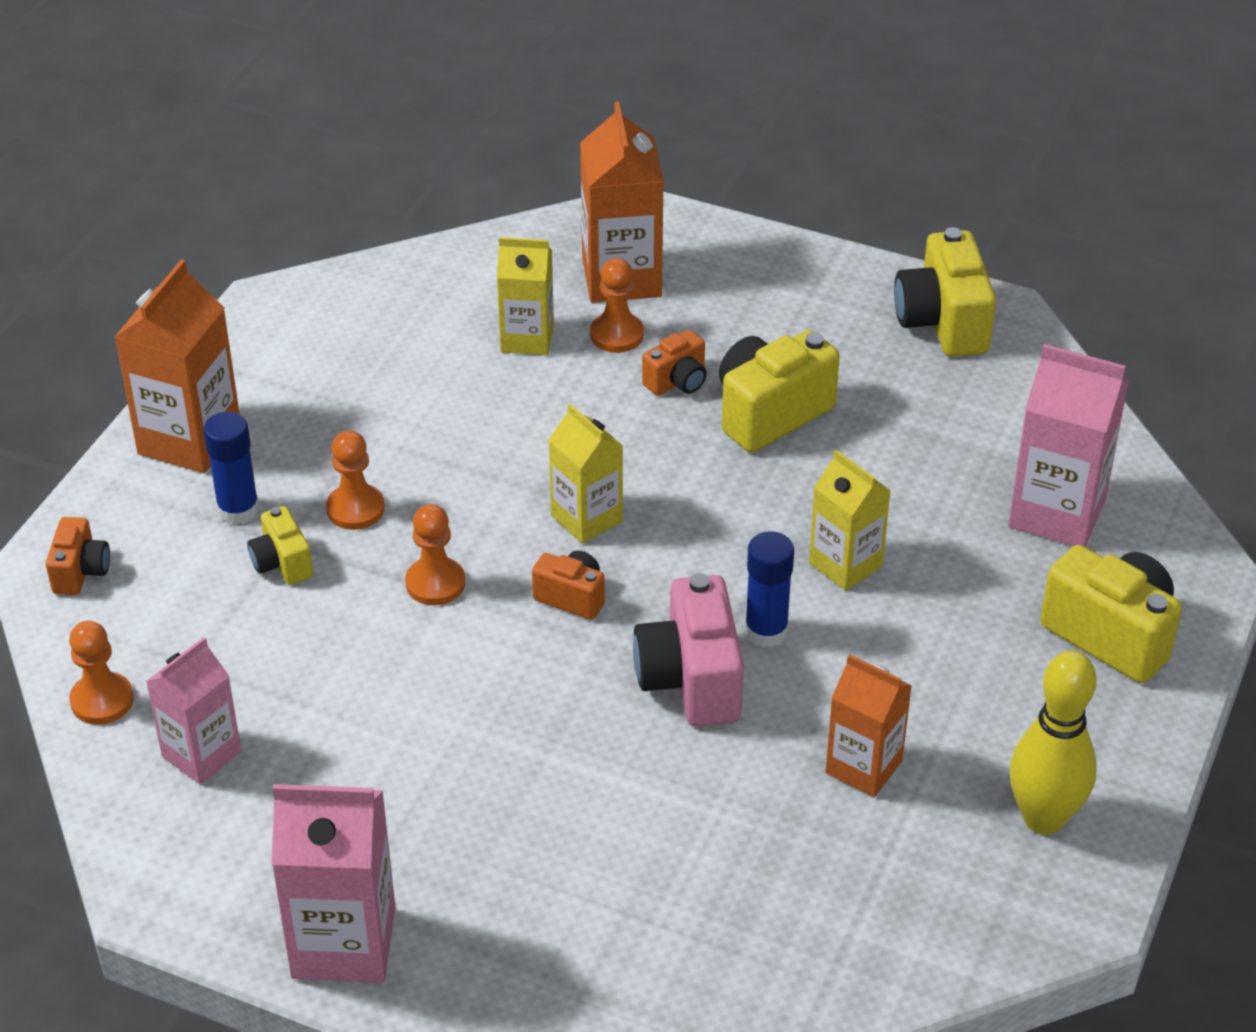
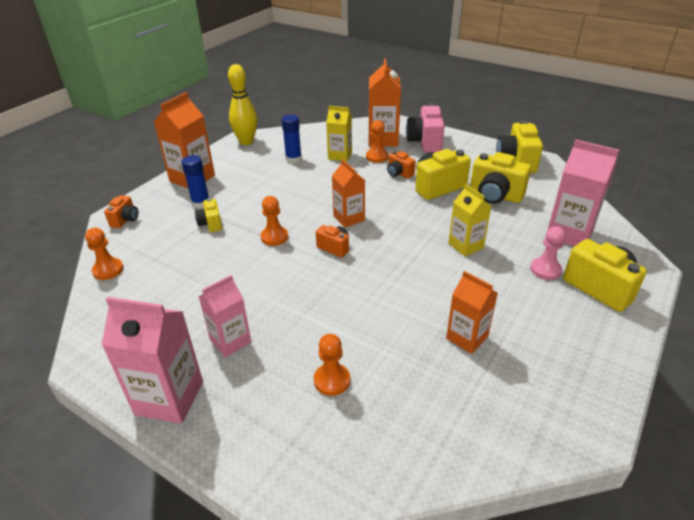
camera: 10 degrees right, 5 degrees down
(201, 754) = (141, 297): pink carton -> pink carton (230, 341)
(355, 509) = (250, 207): orange pawn -> orange pawn (332, 380)
(586, 518) = (349, 218): yellow carton -> orange carton
(677, 382) = (399, 173): orange camera -> orange camera turned 75 degrees clockwise
(691, 680) = (383, 288): pink camera -> pink camera (425, 142)
(766, 631) = (424, 270): blue glue stick -> blue glue stick (293, 159)
(899, 427) = (495, 196): none -> yellow camera
(1007, 605) = (545, 270): none -> pink pawn
(1043, 818) = (567, 375): yellow bowling pin -> yellow bowling pin (246, 142)

